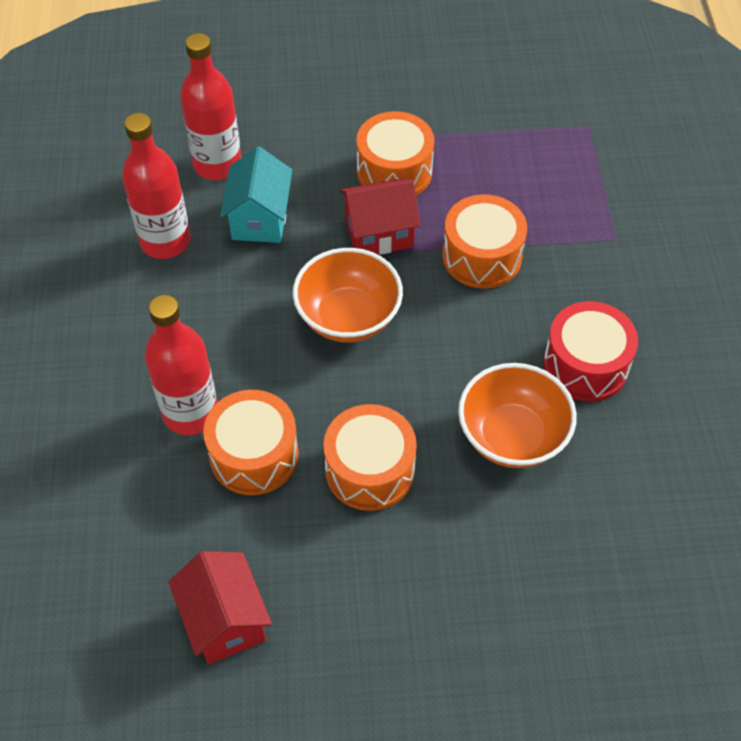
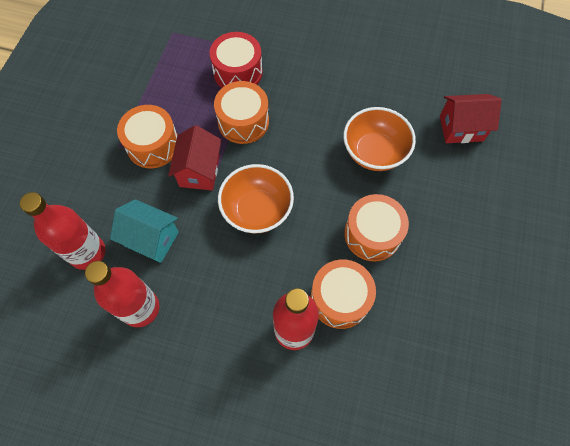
camera: 70 degrees left, 10 degrees up
(225, 621) = (451, 350): red house -> red house (461, 128)
(585, 365) = (340, 100): red drum -> red drum (238, 72)

